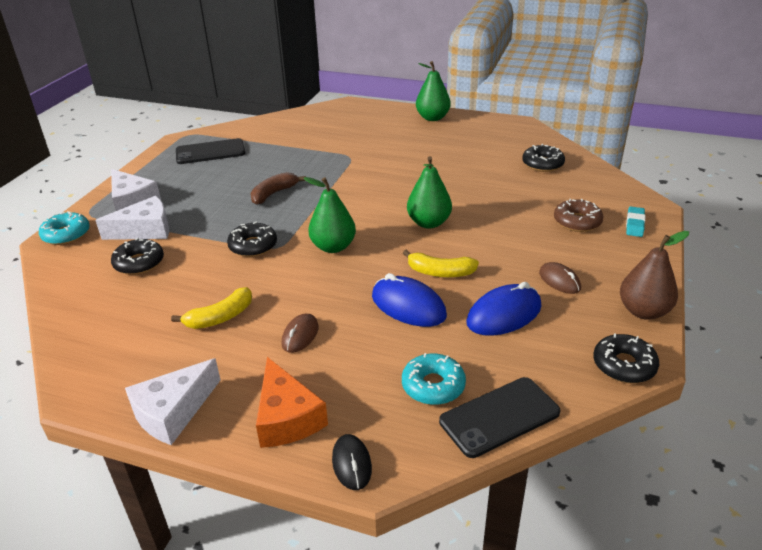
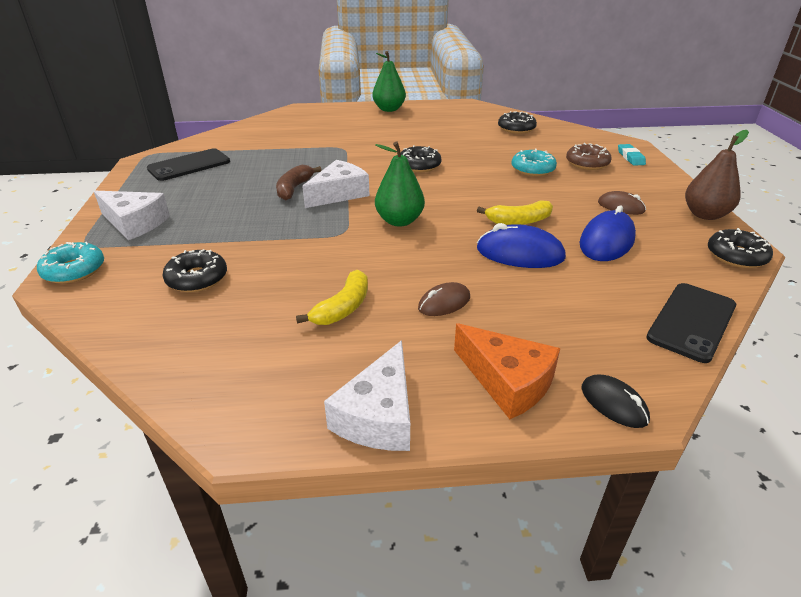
camera: 25 degrees left, 0 degrees up
(145, 230) = (176, 246): white cheese -> white cheese (339, 194)
(253, 246) = (316, 236): black donut -> black donut (419, 165)
(300, 335) = (444, 303): brown mouse -> brown mouse turned 60 degrees clockwise
(429, 223) = (468, 185): green pear -> none
(433, 386) = (611, 312): turquoise donut -> turquoise donut (532, 169)

